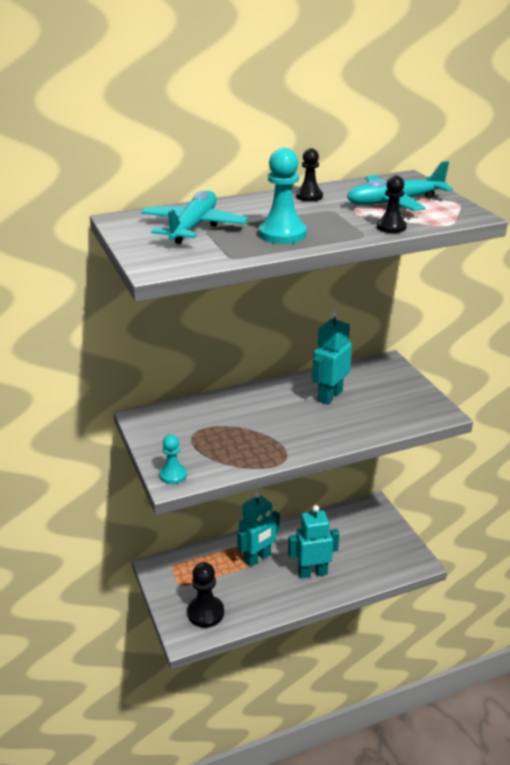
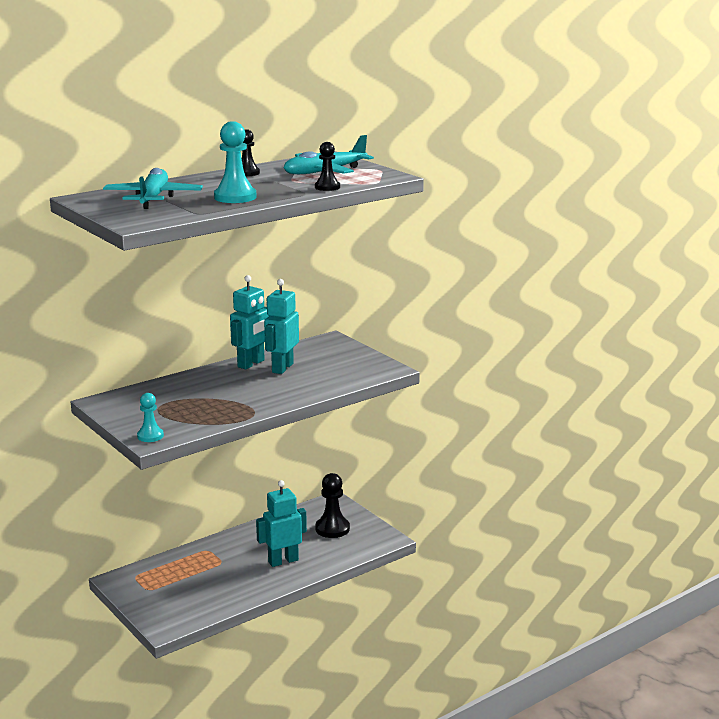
camera: 15 degrees left, 10 degrees down
(205, 613) = (181, 606): black pawn -> black pawn (332, 529)
(257, 558) = (223, 558): turquoise robot -> turquoise robot (251, 364)

